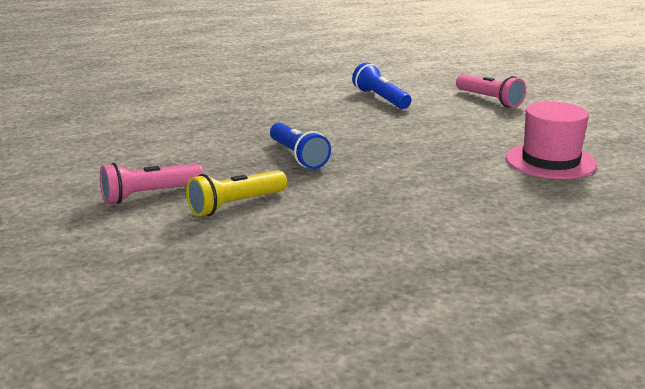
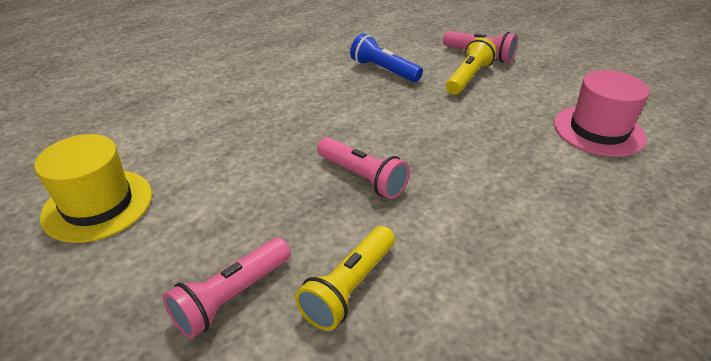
camera: 20 degrees left, 15 degrees up
(87, 140) = (98, 205): none -> yellow hat
(298, 156) = (362, 178): blue flashlight -> pink flashlight
(459, 113) = (468, 78): none -> yellow flashlight

